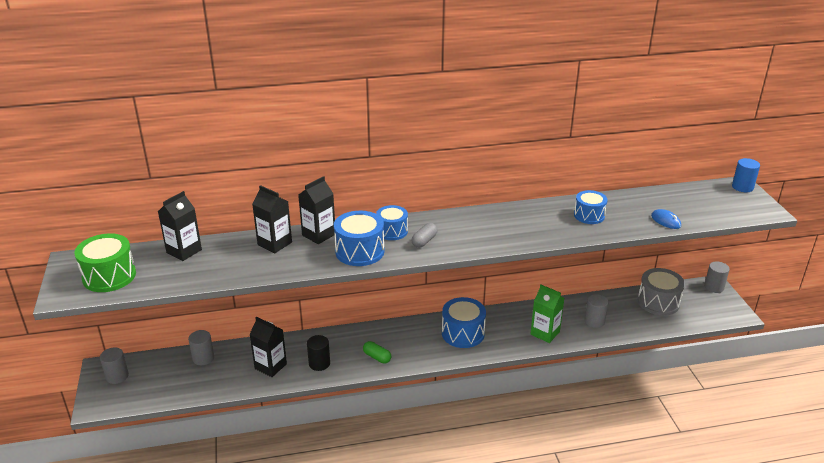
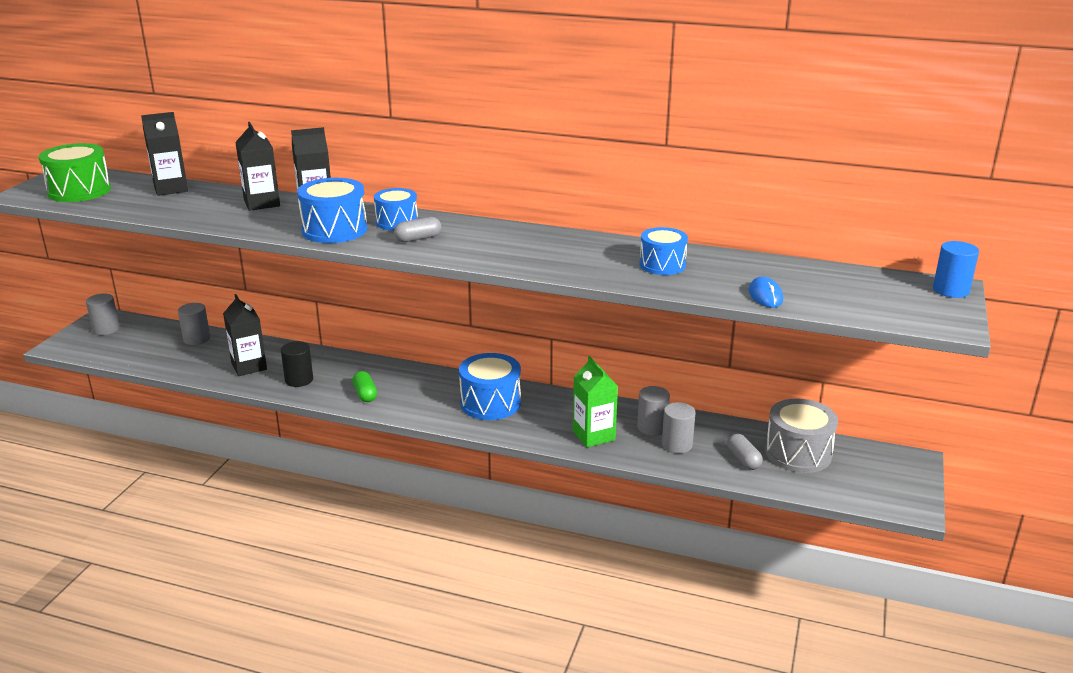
camera: 30 degrees right, 5 degrees down
(636, 317) = (743, 459): none -> grey capsule
(714, 287) = (910, 463): grey cylinder -> grey cylinder (652, 427)

